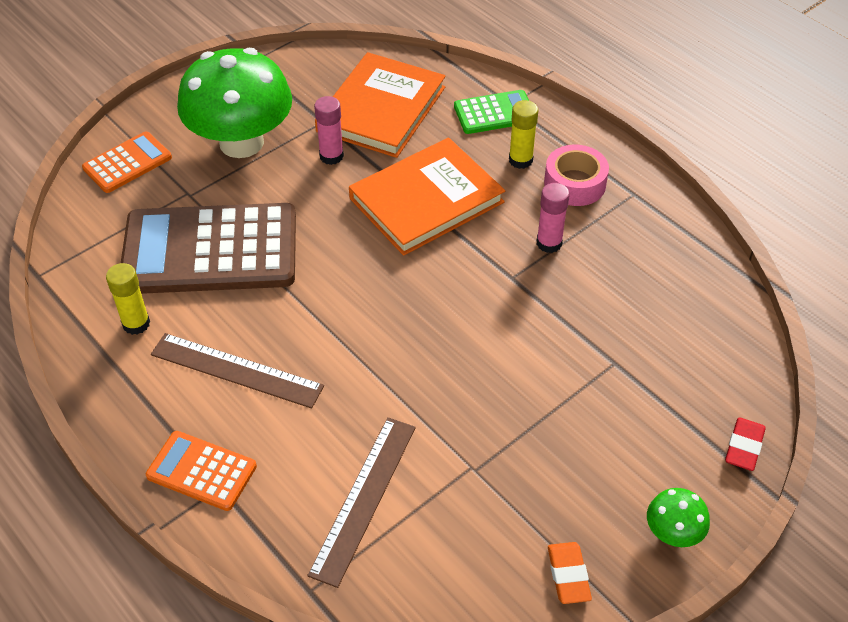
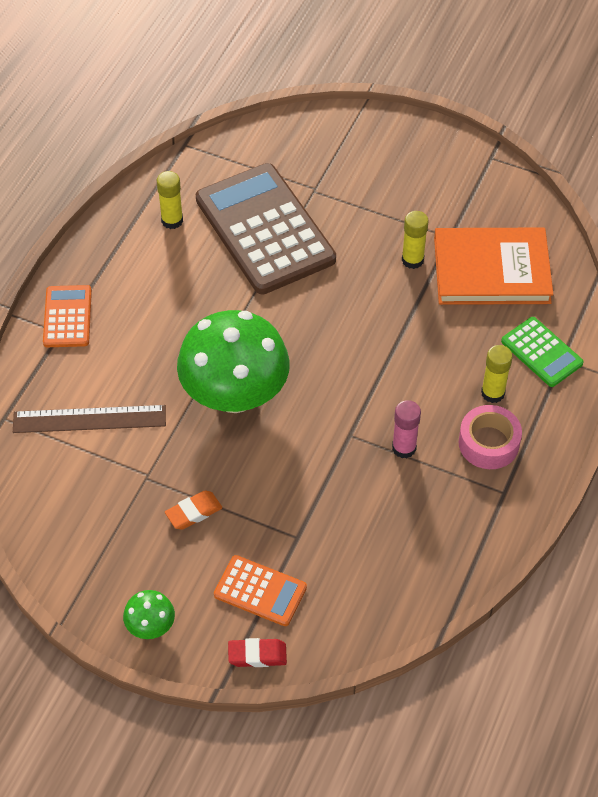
camera: 65 degrees right, 5 degrees up
(127, 163) = (323, 138): orange calculator -> orange calculator (260, 591)
(236, 370) = (162, 297): brown ruler -> none
(241, 142) = (390, 195): green mushroom -> green mushroom (235, 394)
(331, 156) = (412, 260): pink glue stick -> yellow glue stick
(426, 200) = (401, 344): orange book -> none
(568, 575) = (83, 568): orange eraser -> orange eraser (193, 512)

